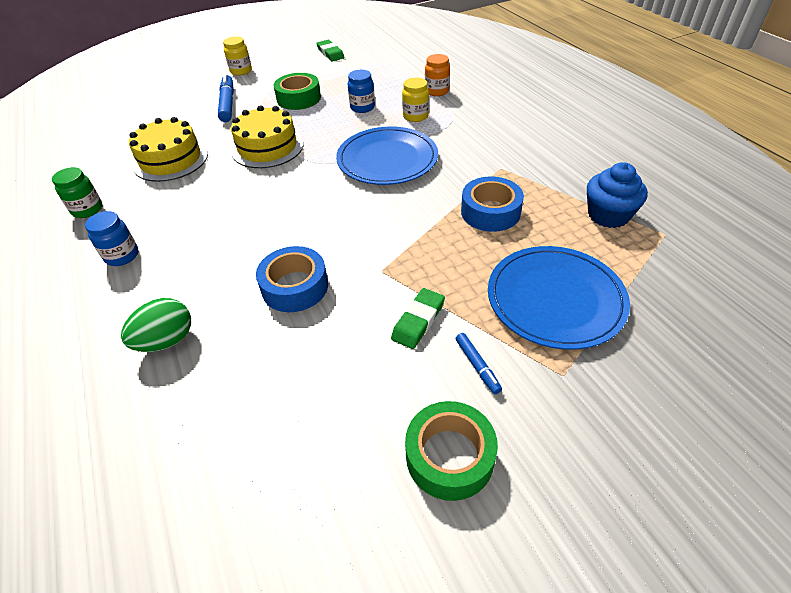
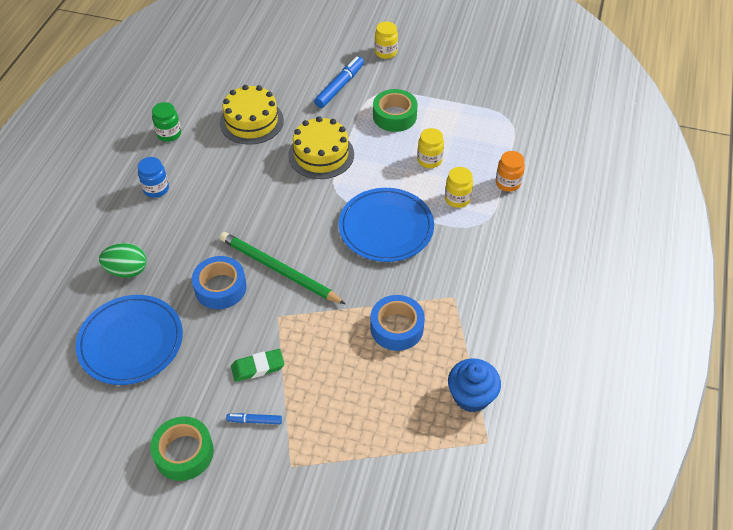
camera: 40 degrees right, 5 degrees up
(330, 53) = (477, 76): green eraser -> none
(335, 238) = (279, 270): none -> green pencil
(362, 107) = (429, 160): blue jar -> yellow jar
(477, 366) = (254, 420): blue marker -> blue marker turned 75 degrees clockwise
(555, 299) = (349, 421): blue plate -> blue plate (131, 342)

